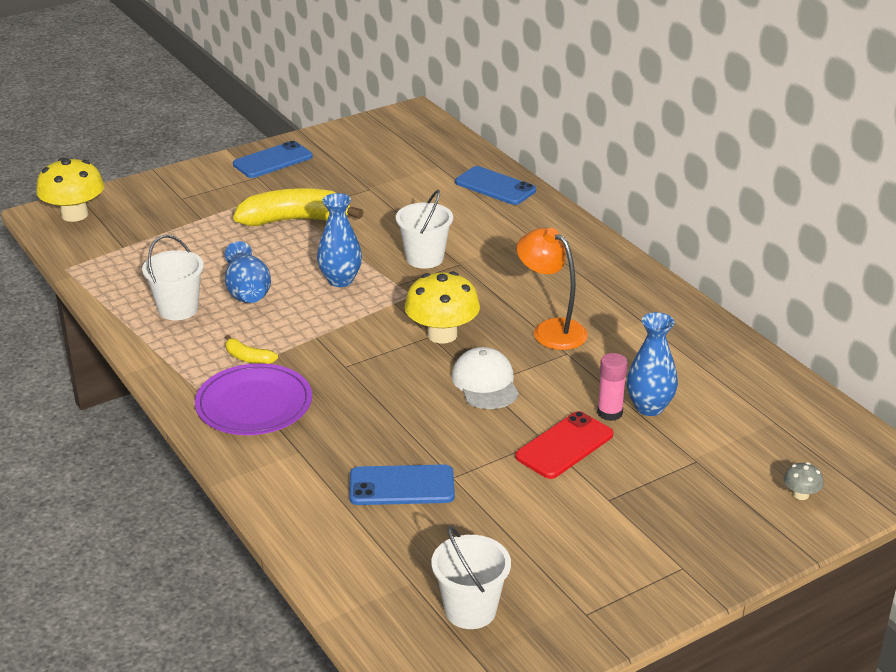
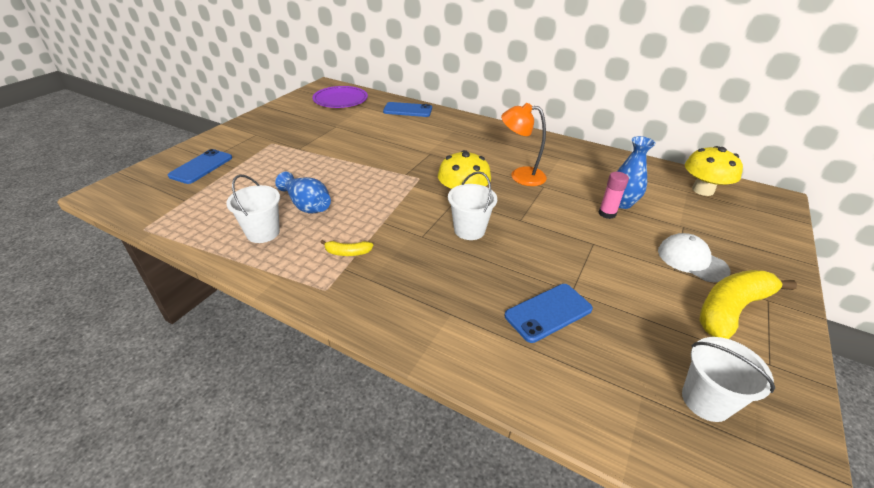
camera: 30 degrees left, 5 degrees up
(74, 214) = (128, 188): yellow mushroom -> yellow mushroom (702, 190)
(254, 404) = (382, 287): purple plate -> purple plate (340, 100)
(273, 161) = (259, 124): blue phone -> blue phone (201, 167)
(295, 220) = (303, 153): yellow banana -> yellow banana (731, 309)
(340, 280) = (366, 181): blue vase -> none
(424, 258) = (406, 155): white bucket -> white bucket (469, 230)
(485, 383) = (520, 218): white cap -> white cap (692, 260)
(564, 446) = (609, 243): red phone -> none
(801, 494) = (753, 227): grey mushroom -> none

